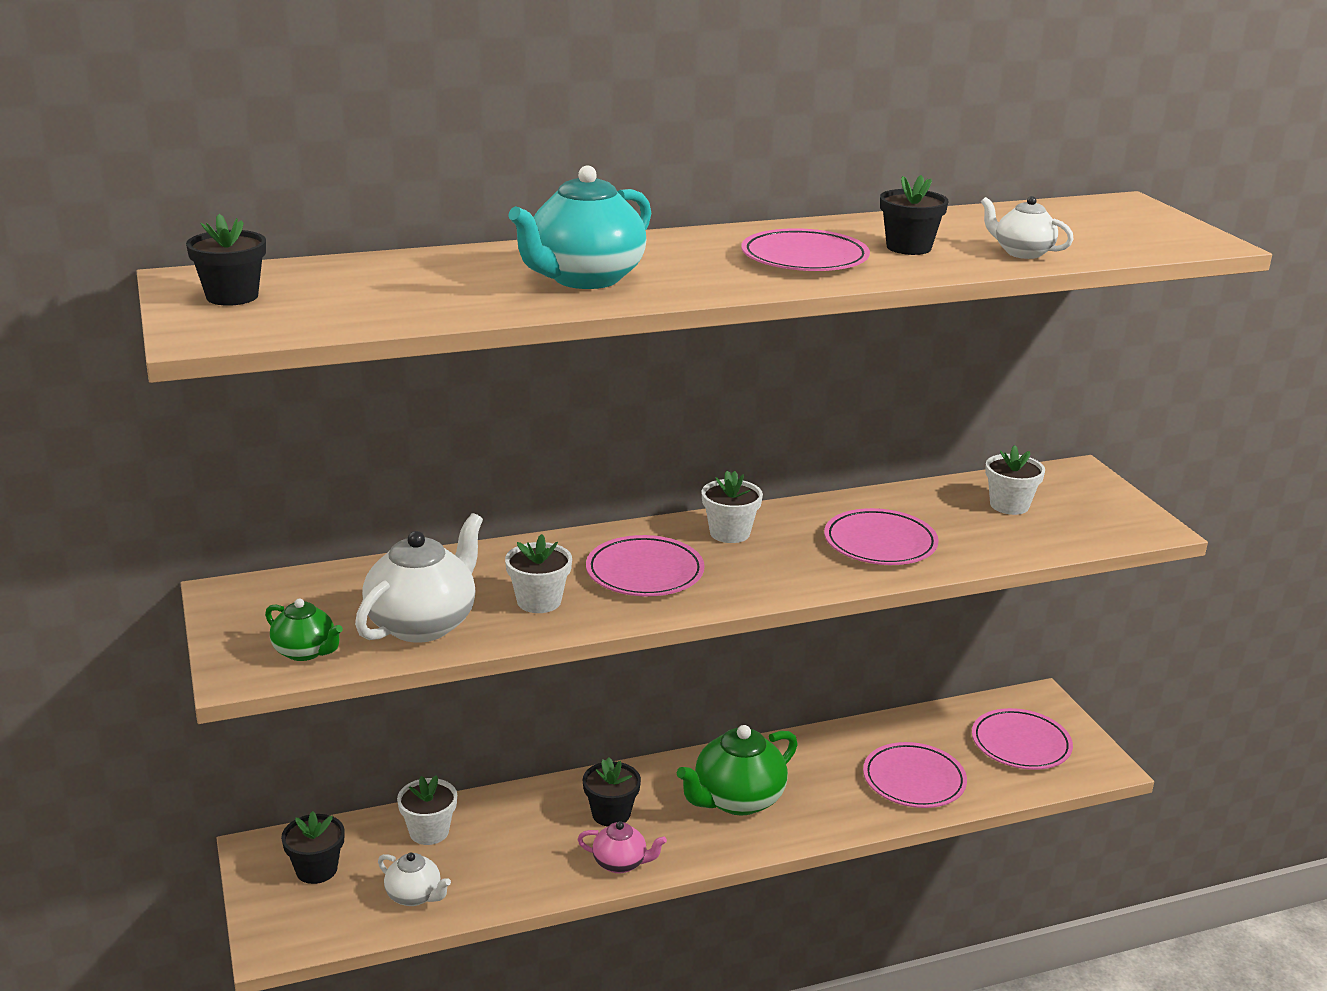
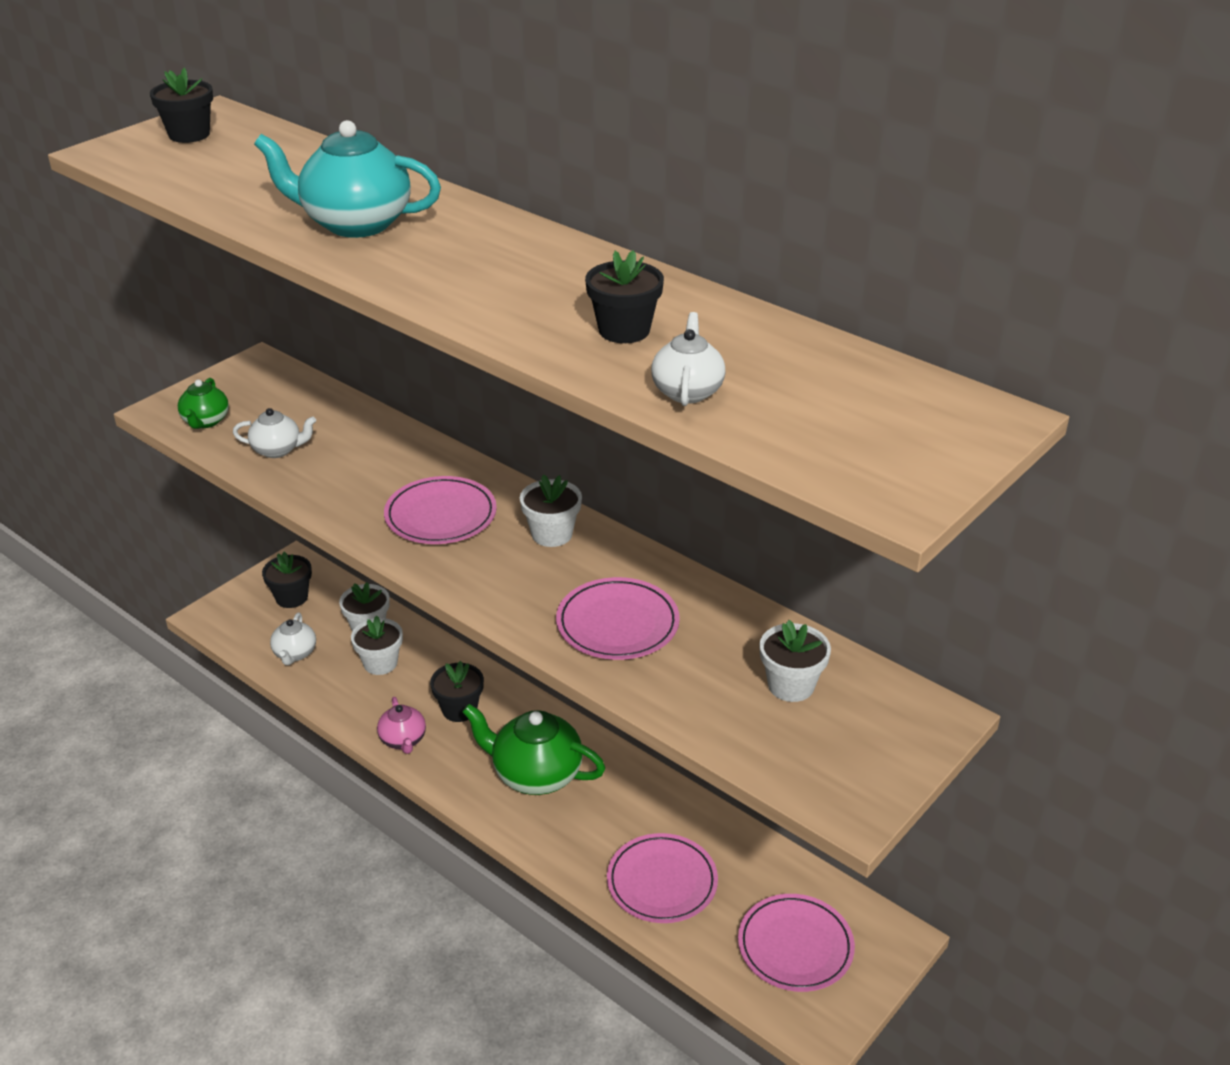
camera: 60 degrees right, 10 degrees up
(423, 624) = (278, 450): white teapot -> white teapot, size x0.55
(539, 601) = (351, 485): white flower pot -> white flower pot (380, 663)
(804, 258) = (523, 291): pink plate -> none

